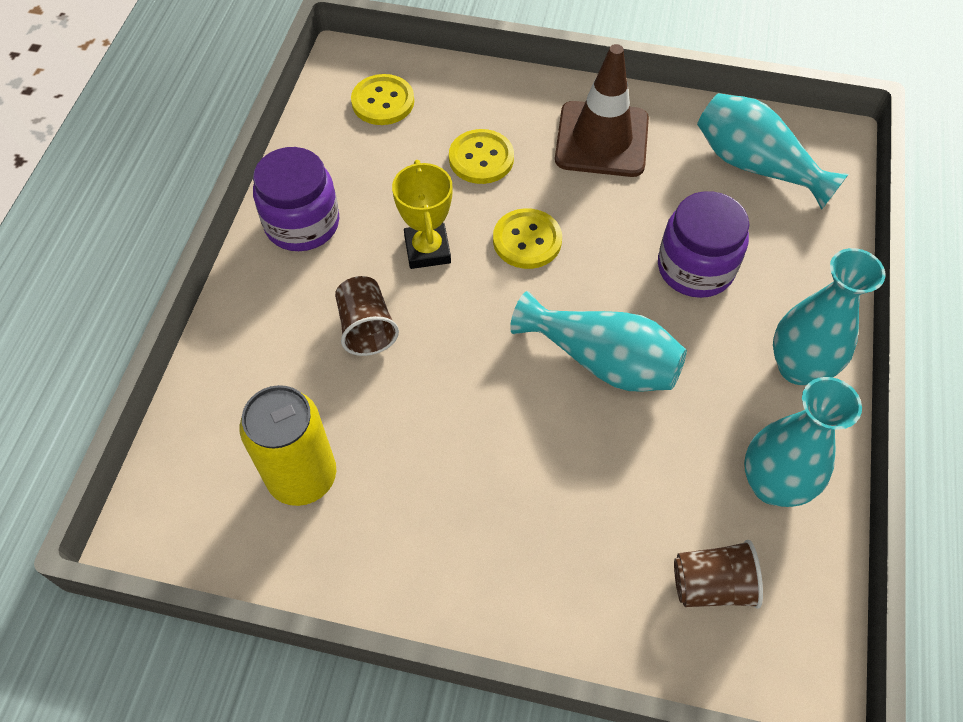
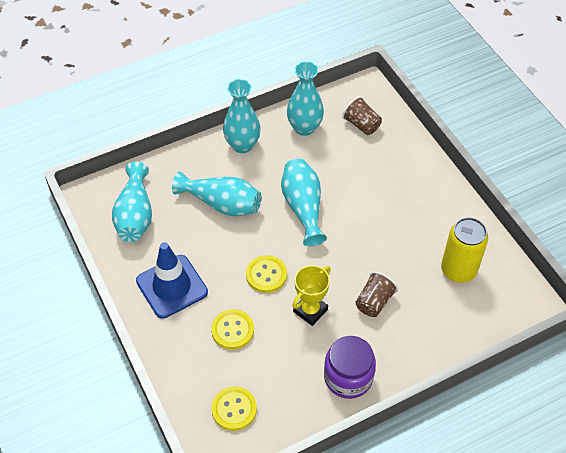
camera: 130 degrees left, 5 degrees down
(601, 139) = (172, 286): brown traffic cone -> blue traffic cone
(695, 268) = (222, 204): purple jar -> turquoise vase

